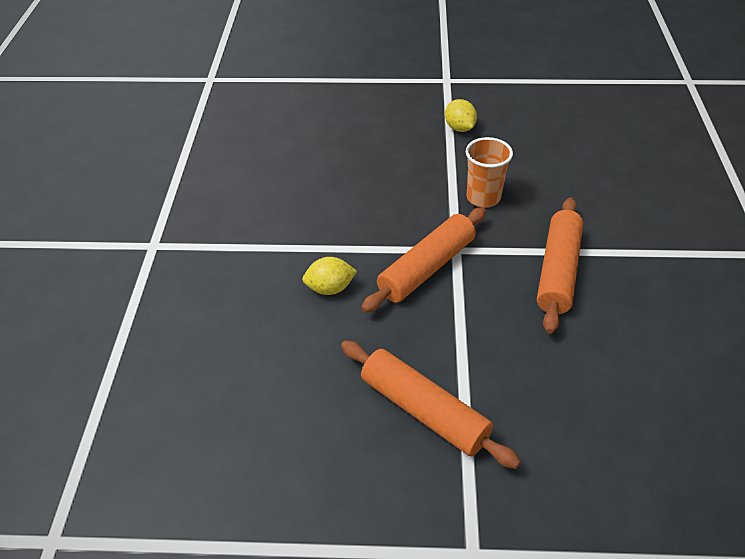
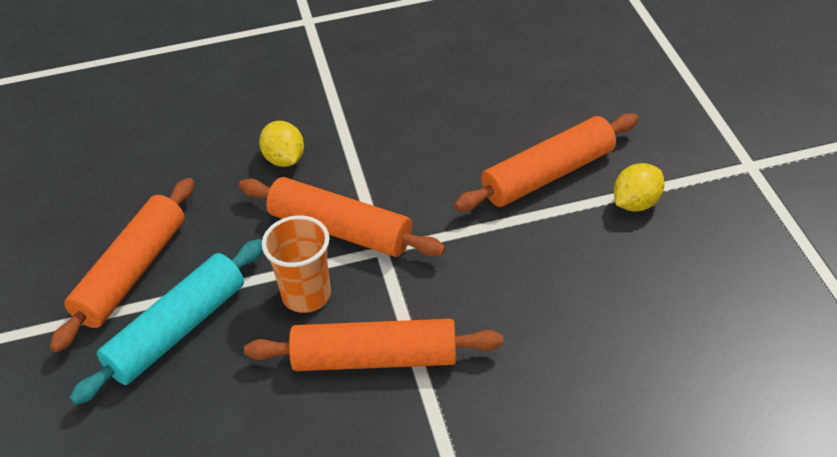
camera: 75 degrees right, 0 degrees up
(417, 156) = (548, 174): none -> orange rolling pin
(483, 197) = (492, 257): orange cup -> orange cup (306, 295)
(501, 384) = (177, 330): none -> turquoise rolling pin

